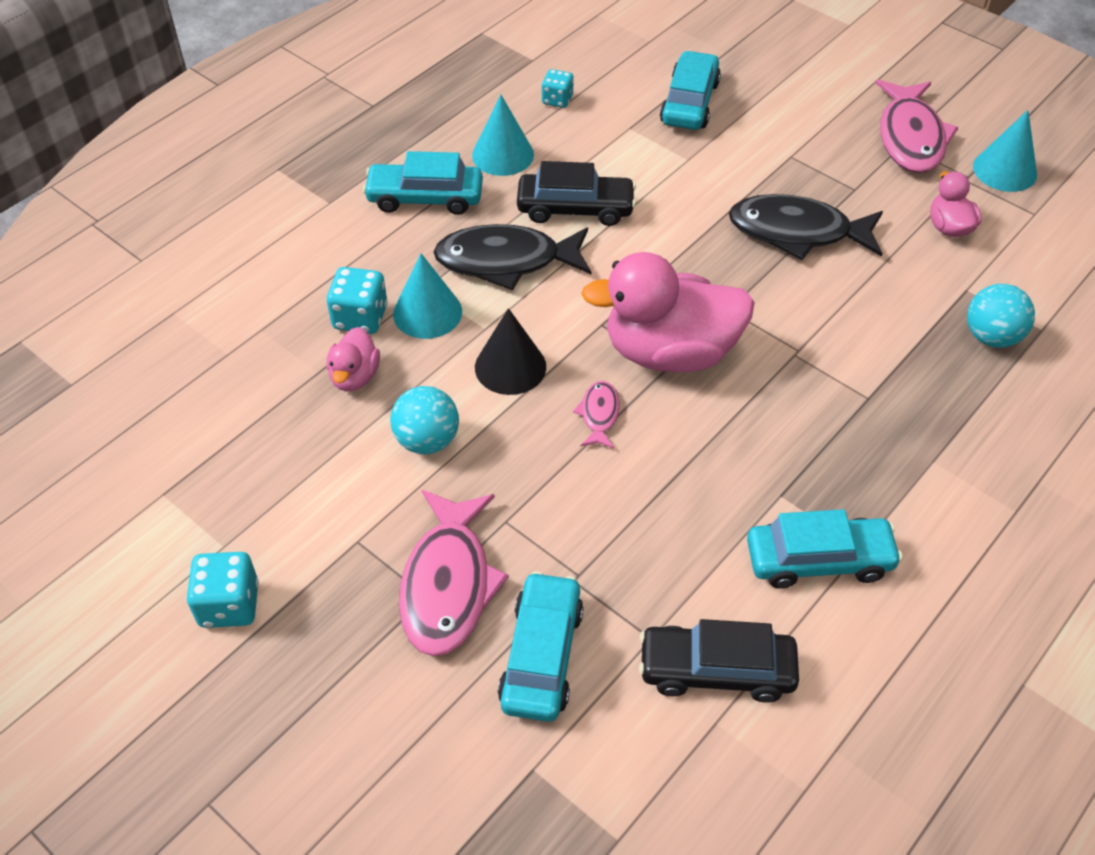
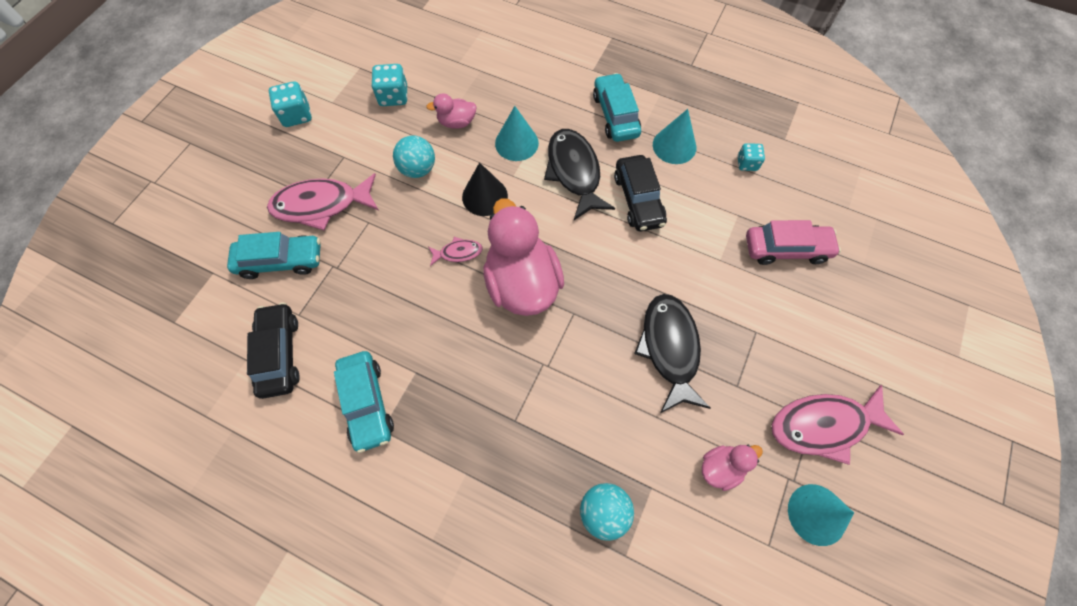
camera: 75 degrees right, 15 degrees up
(360, 317) = (502, 112): turquoise dice -> turquoise dice (393, 96)
(689, 102) = (786, 249): turquoise car -> pink car

